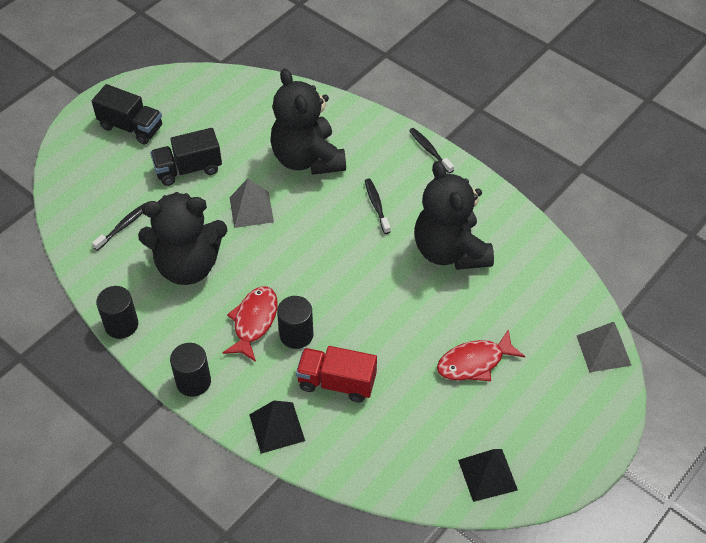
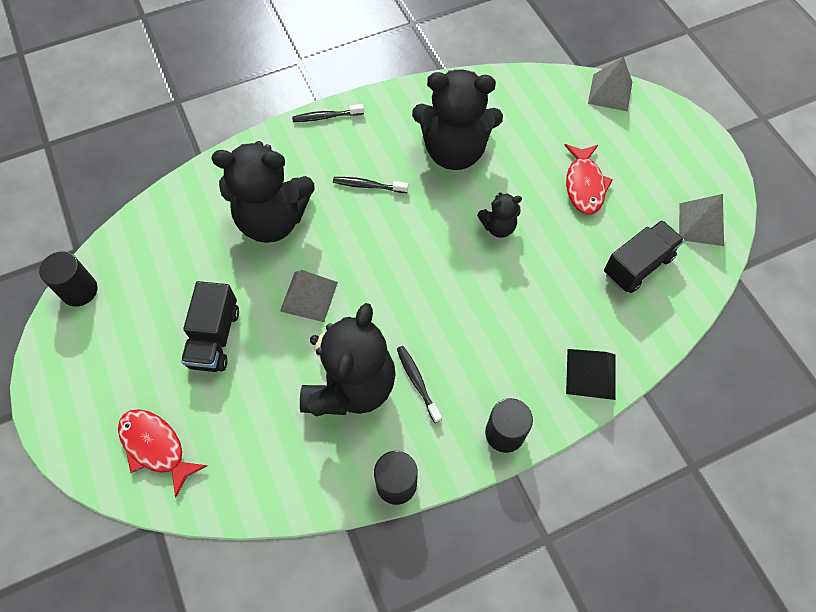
camera: 65 degrees left, 10 degrees up
(123, 226) = (257, 436): black toothbrush -> black toothbrush (417, 382)
(131, 127) = (111, 377): black truck -> black truck (637, 265)
(254, 322) = (456, 347): red fish -> red fish (156, 447)
(296, 335) = (489, 315): black cylinder -> black cylinder (79, 290)
(336, 382) = (560, 302): red truck -> none
(388, 311) = (498, 227): none -> black teddy bear
(487, 475) = (701, 224): black pyramid -> grey pyramid

